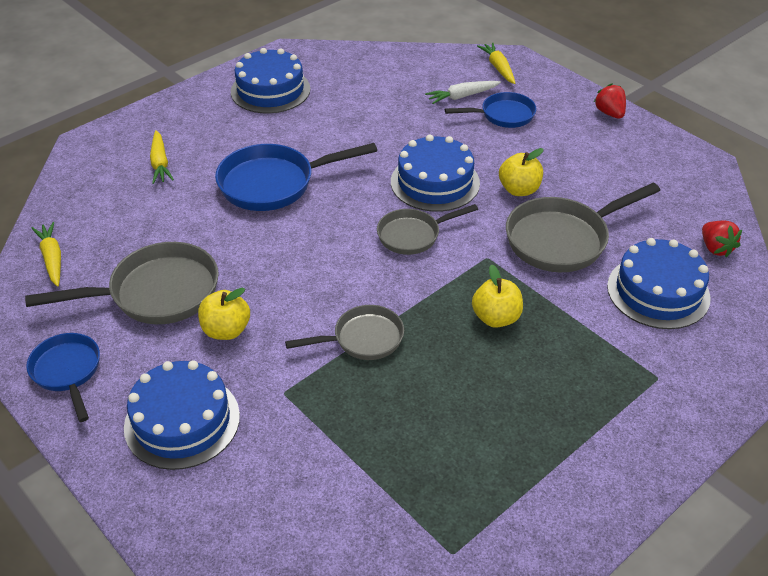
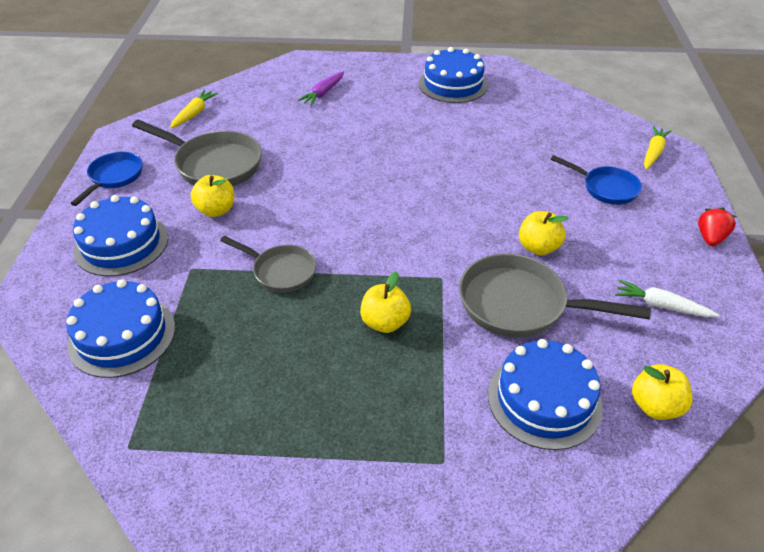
camera: 45 degrees right, 0 degrees up
(160, 163) = (323, 93): yellow carrot -> purple carrot
(274, 183) = (370, 142): blue pan -> none
(413, 235) = (411, 228): grey pan -> none
(435, 182) = (479, 204): blue cake -> blue cake (122, 335)
(462, 96) = (590, 157): white carrot -> white carrot (661, 306)
(715, 248) = (655, 406): red strawberry -> yellow apple

